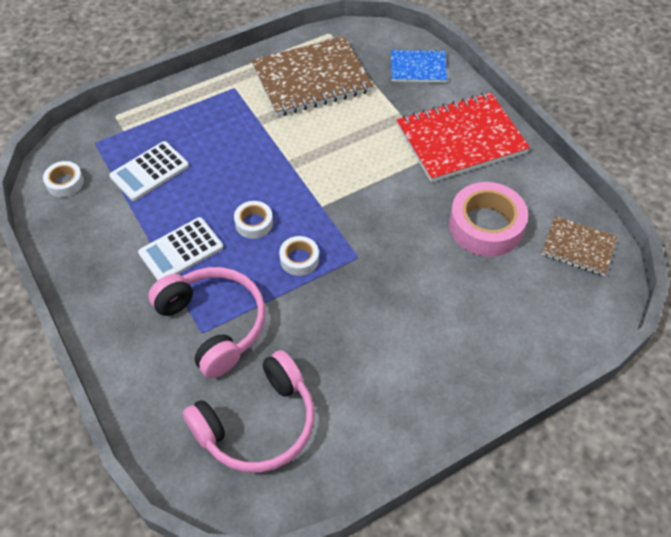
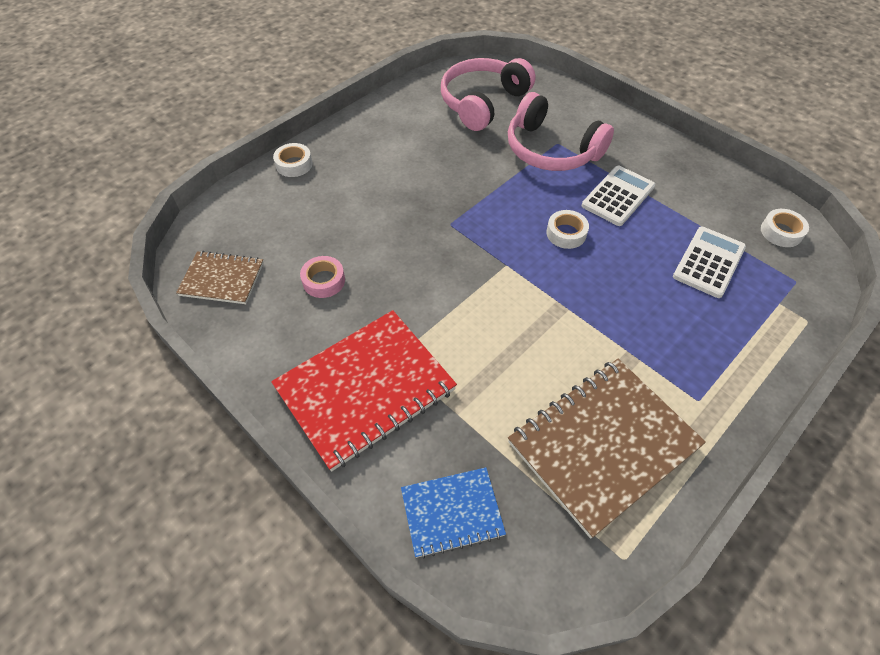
camera: 165 degrees right, 0 degrees up
(299, 259) = (505, 211): white tape -> white tape (294, 164)
(486, 226) = (324, 281): pink tape -> pink tape, size x0.51

